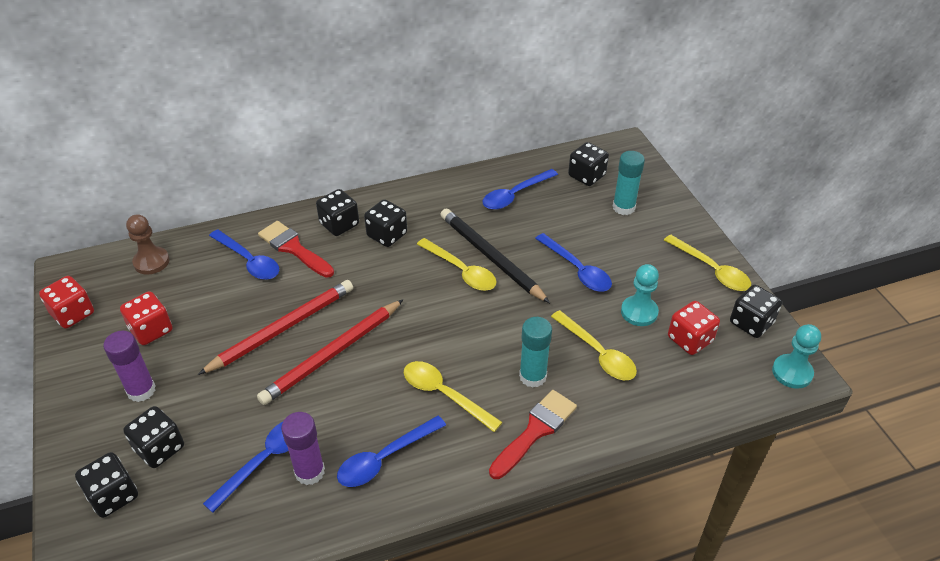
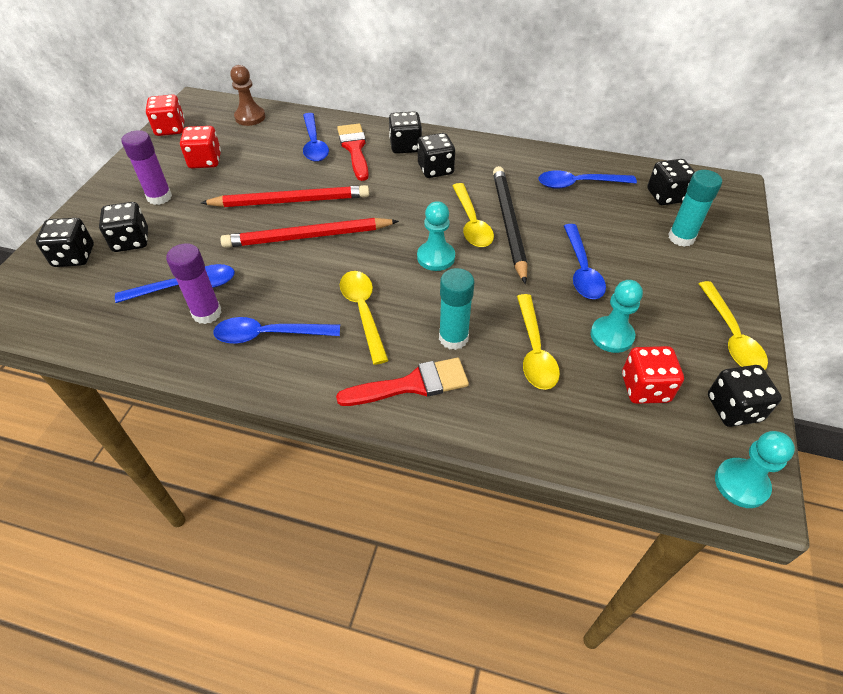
camera: 35 degrees right, 5 degrees up
(459, 316) = (436, 257): none -> turquoise pawn

